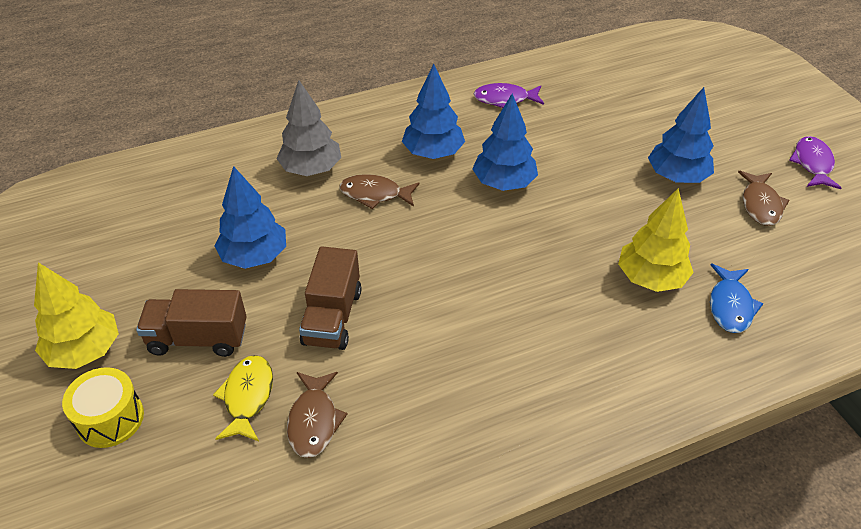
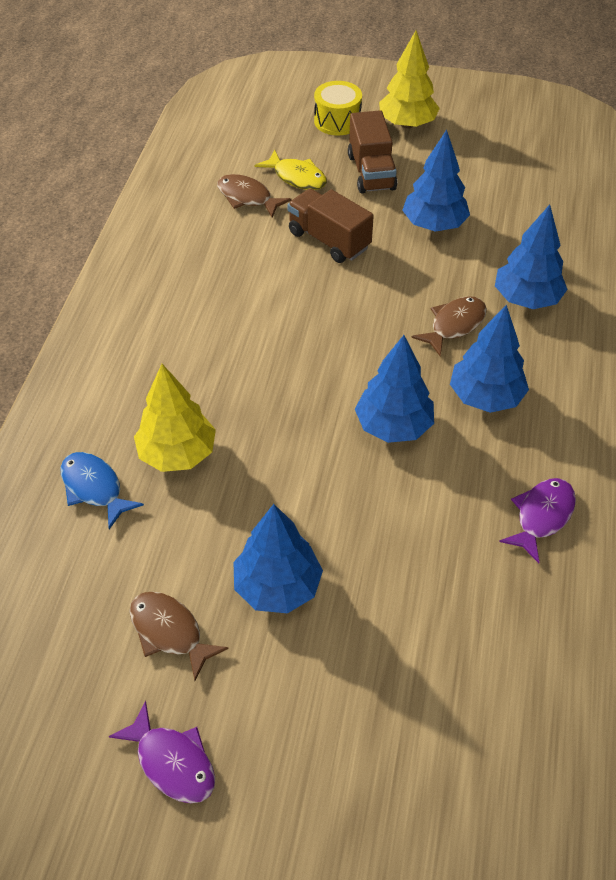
camera: 125 degrees right, 5 degrees up
(198, 338) = (371, 172): brown truck -> brown truck turned 135 degrees clockwise
(311, 169) = (526, 299): grey tree -> blue tree

